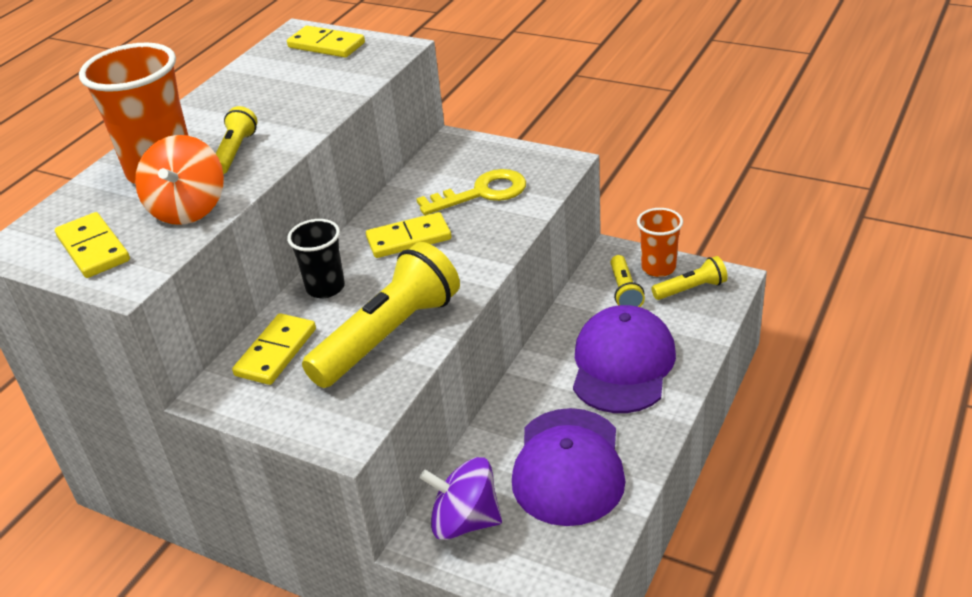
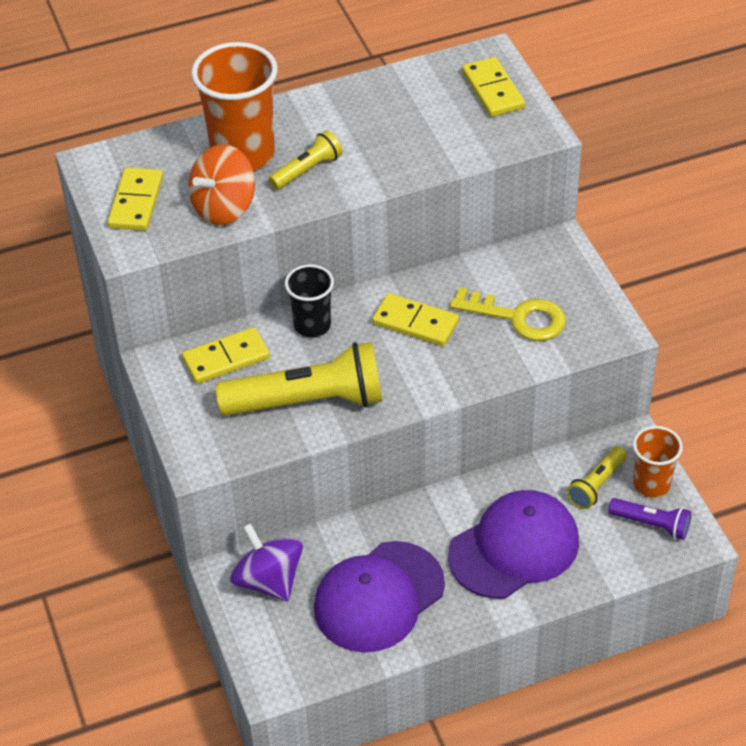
camera: 40 degrees right, 10 degrees up
(691, 289) = (651, 524): yellow flashlight -> purple flashlight

